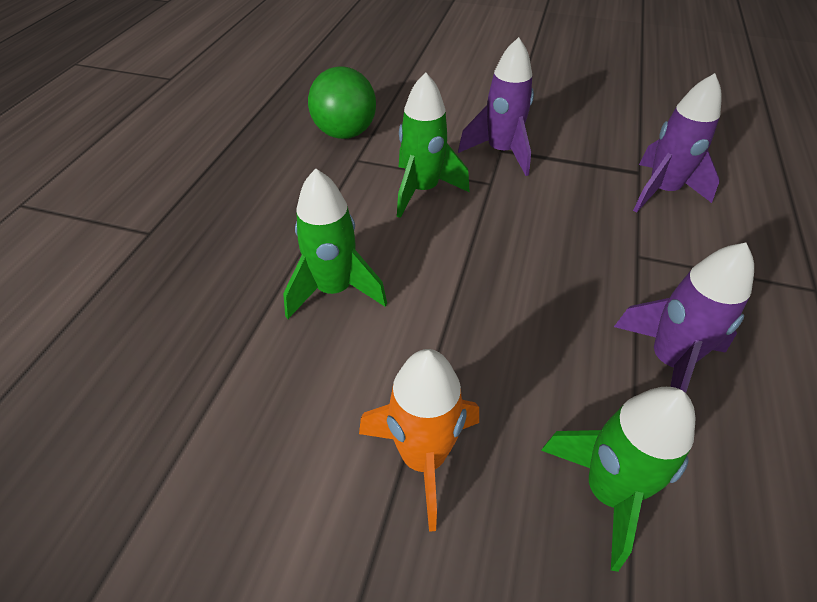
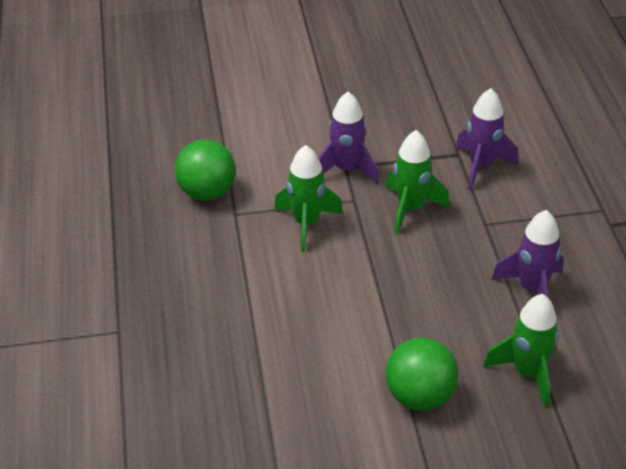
camera: 25 degrees left, 5 degrees down
(334, 290) = (295, 321): green rocket -> green rocket (410, 209)
(423, 458) = (419, 396): orange rocket -> green ball

